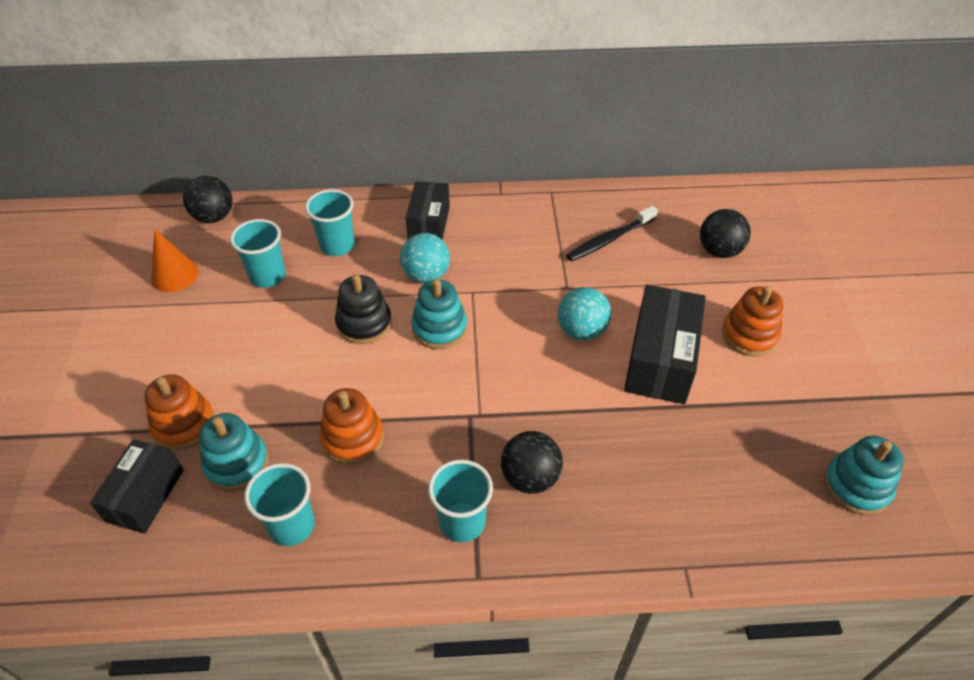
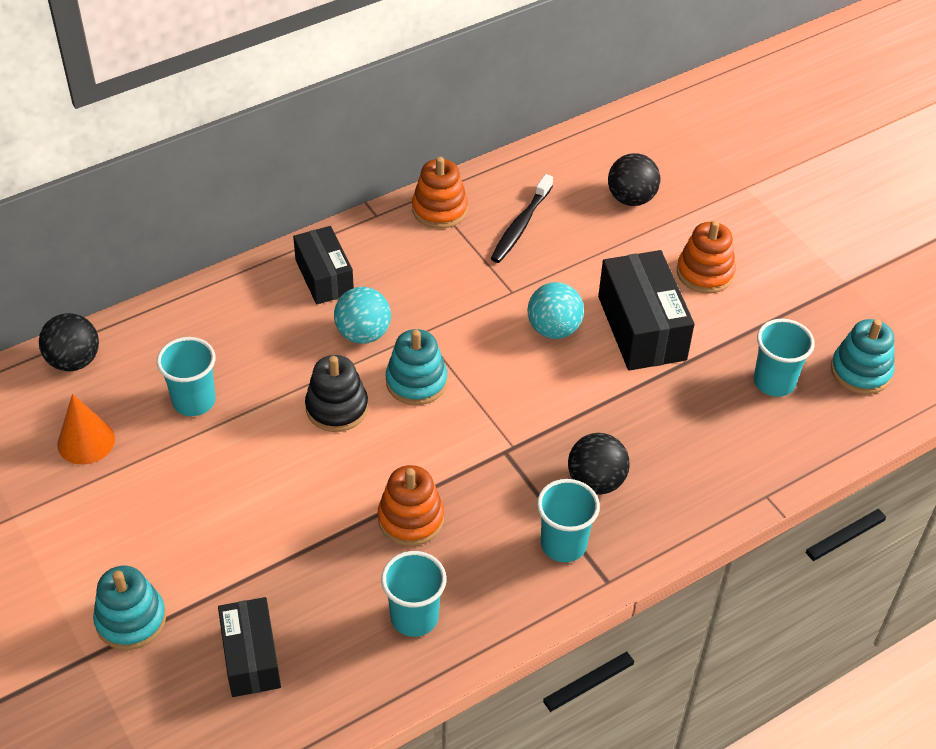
camera: 30 degrees left, 0 degrees up
(184, 424) = (232, 580): orange stacking toy -> orange stacking toy (439, 209)
(237, 463) = (317, 590): turquoise stacking toy -> turquoise stacking toy (131, 620)
(337, 246) = (243, 339): turquoise cup -> turquoise cup (774, 382)

